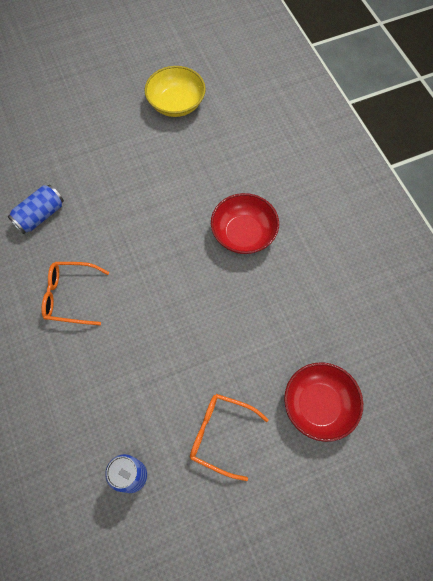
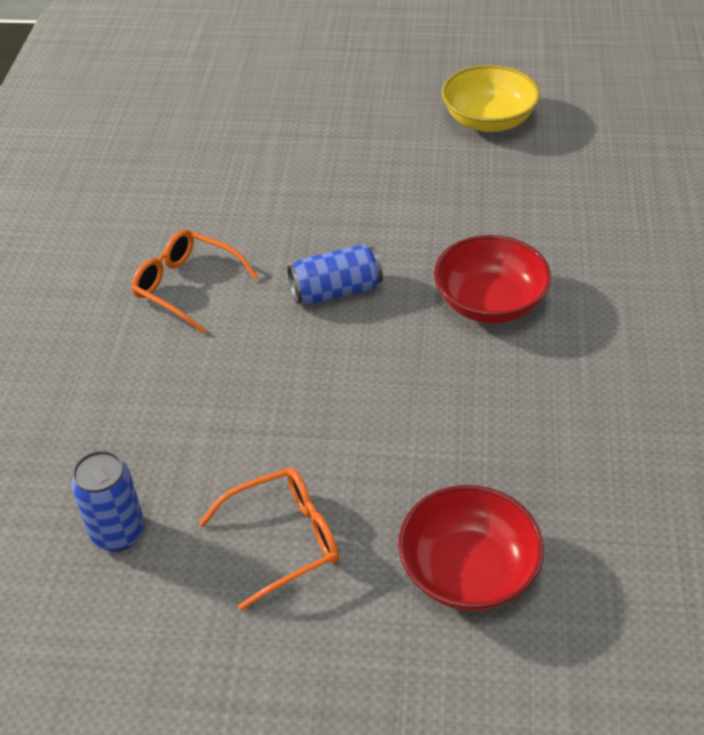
camera: 30 degrees right, 20 degrees down
(40, 215) = (211, 185): blue can -> blue can (336, 291)
(220, 434) = (284, 540): orange glasses -> orange glasses turned 105 degrees clockwise

